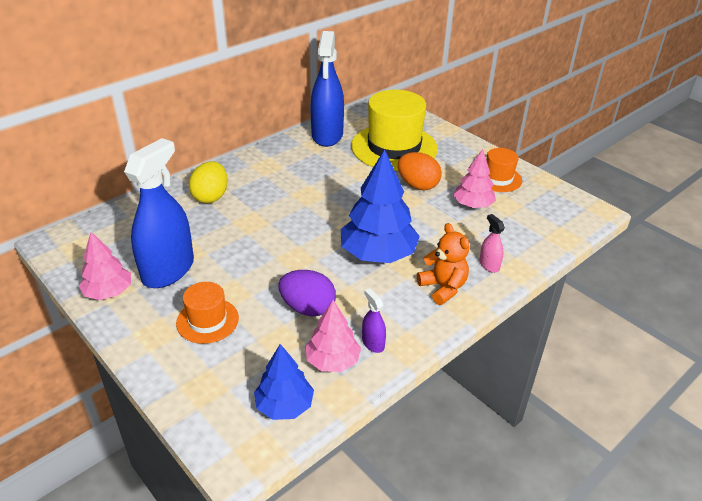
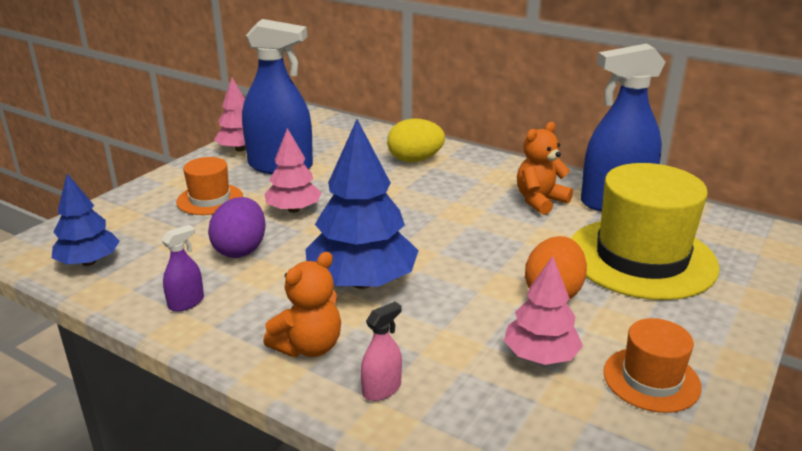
camera: 75 degrees right, 10 degrees down
(310, 161) = (540, 201): none -> orange teddy bear
(332, 361) = (154, 279): pink tree -> pink tree (294, 209)

